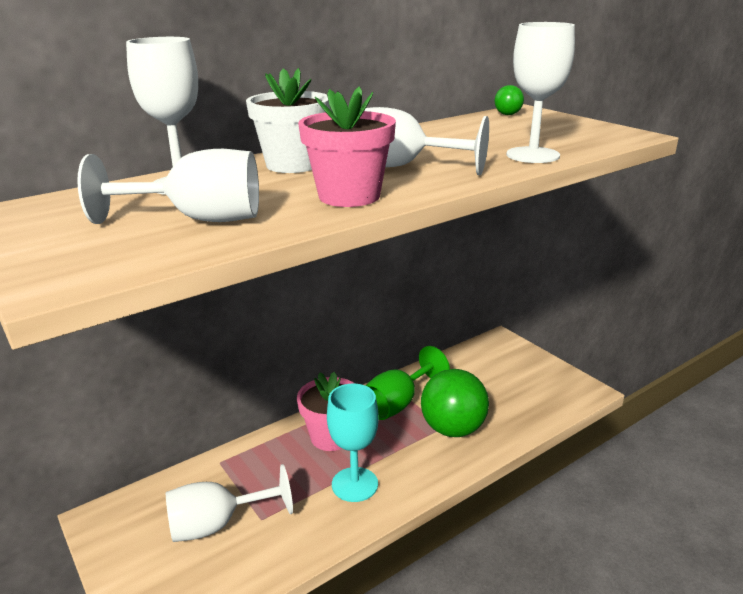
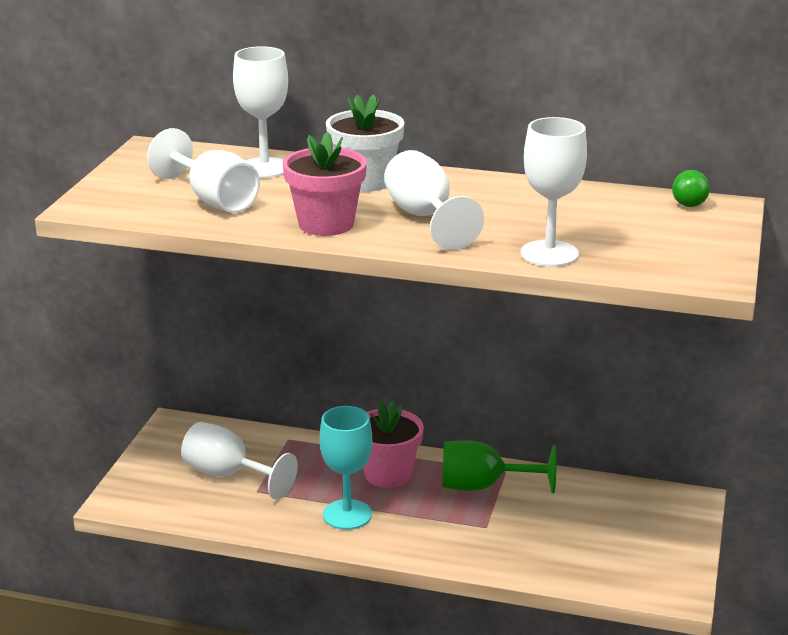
camera: 50 degrees right, 0 degrees up
(453, 429) = (489, 533): green ball -> none

